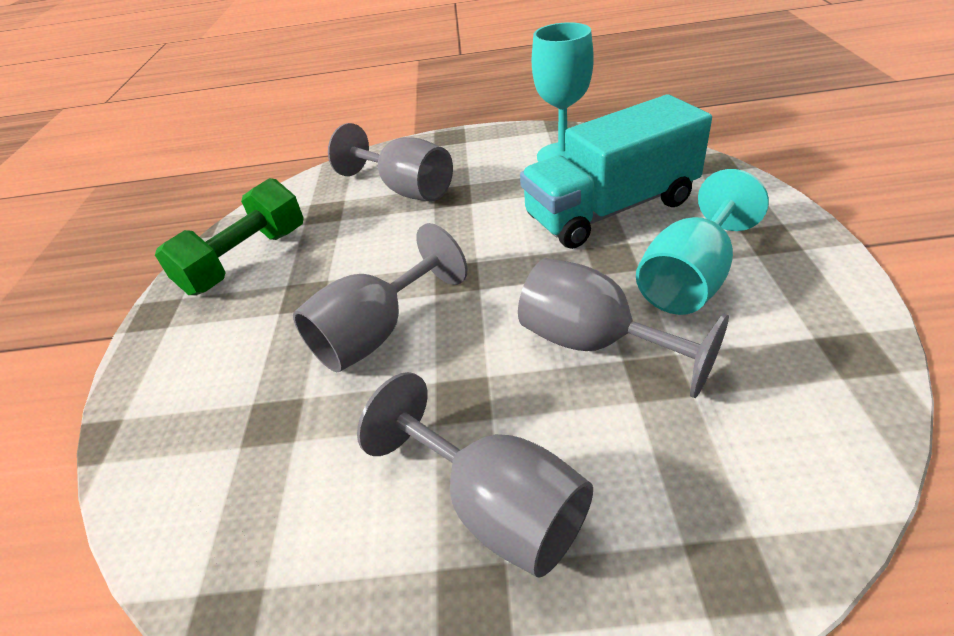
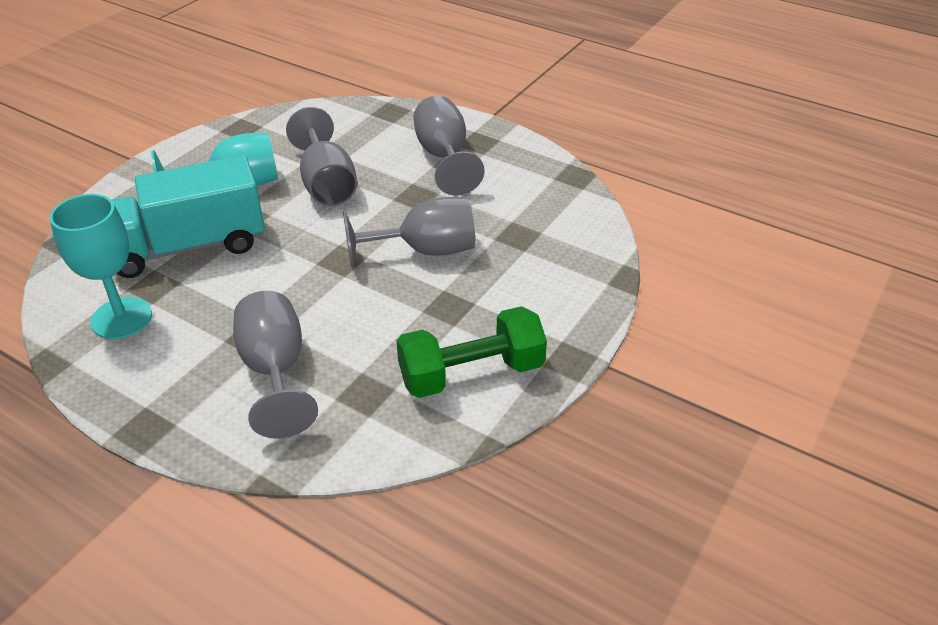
camera: 150 degrees left, 0 degrees up
(611, 209) = (188, 247): turquoise truck -> turquoise truck turned 150 degrees clockwise

